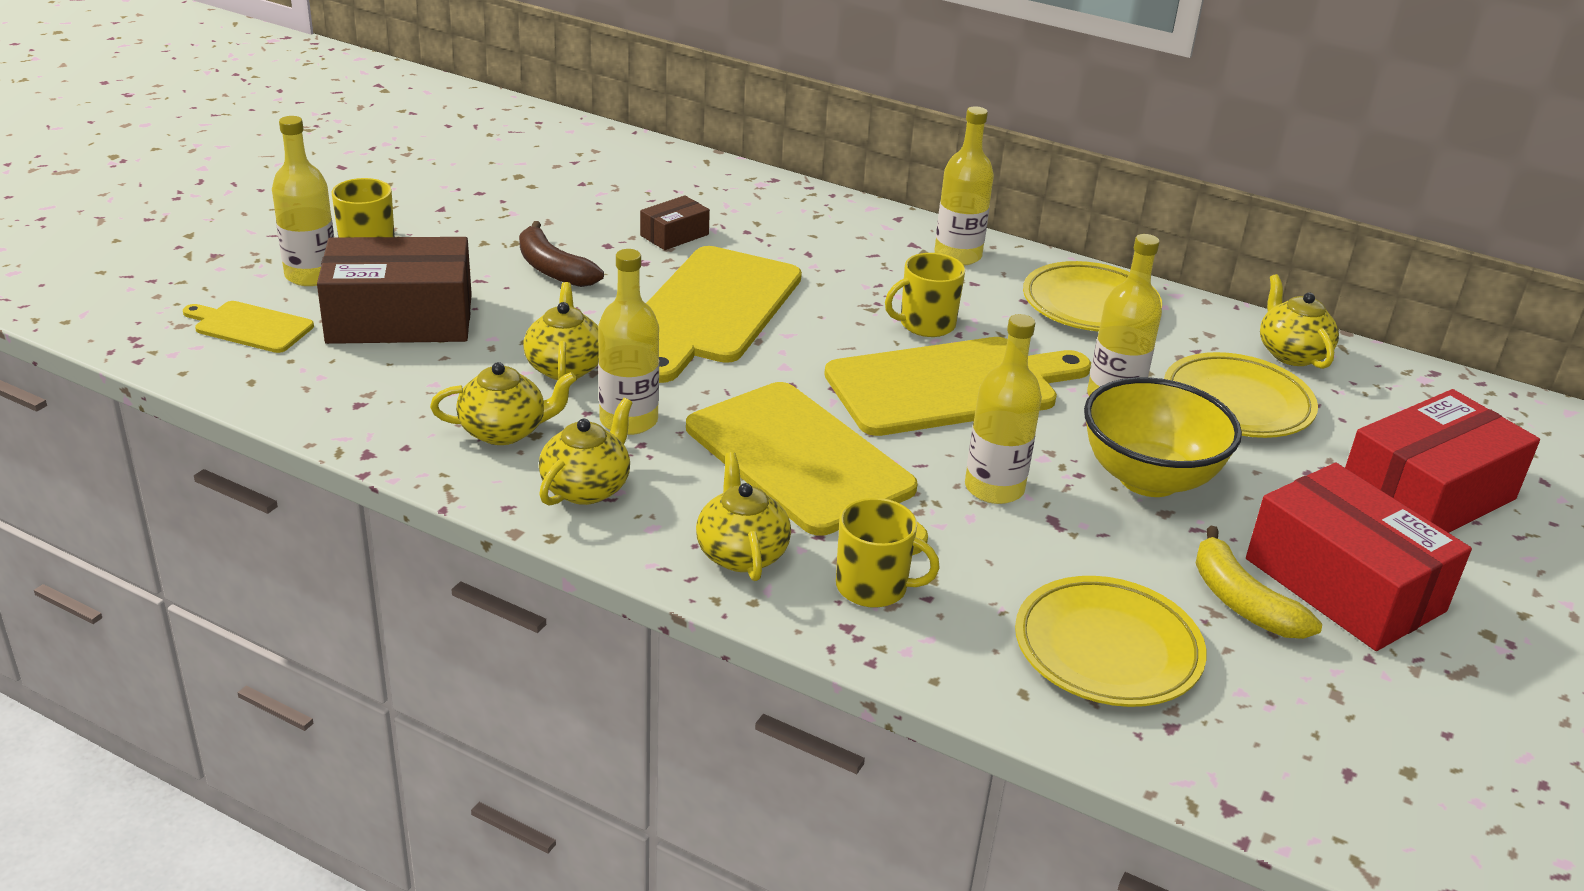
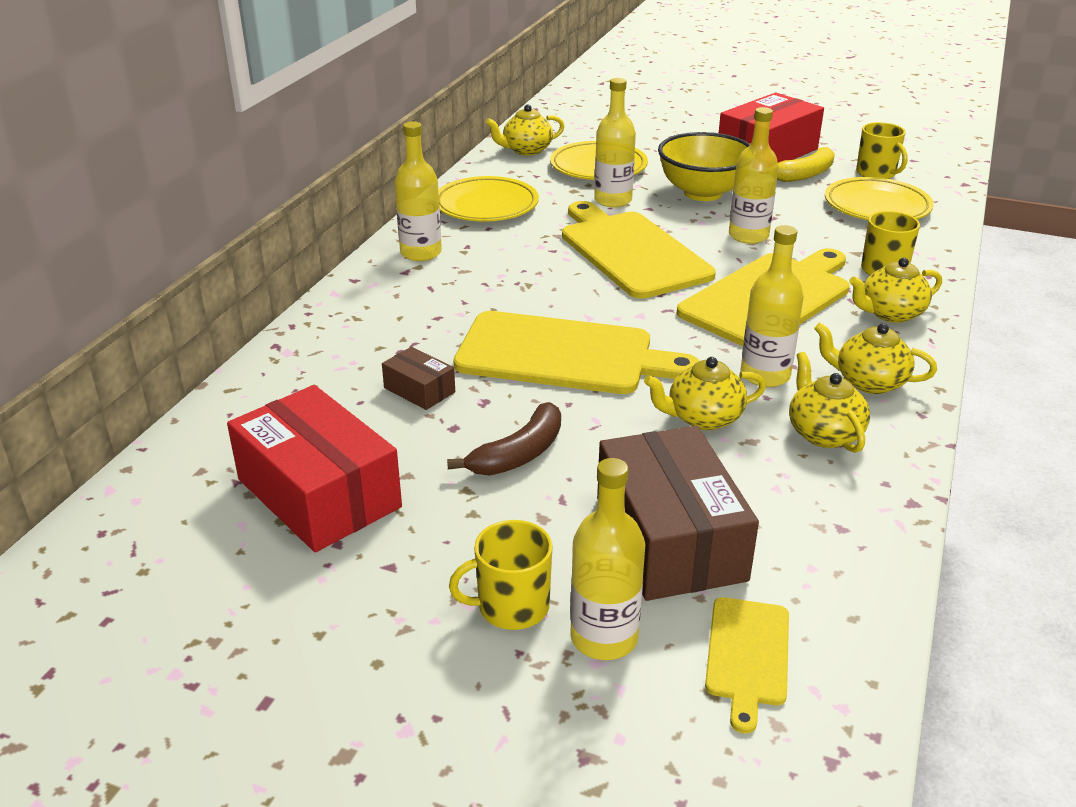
camera: 95 degrees left, 0 degrees up
(926, 324) = (544, 262): yellow mug -> yellow mug (876, 173)
(1426, 495) = (666, 129): red box -> red box (318, 493)

